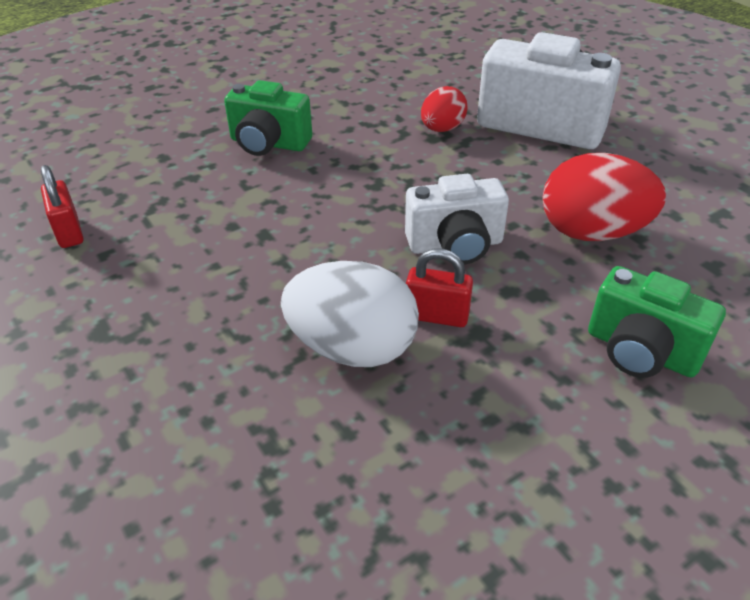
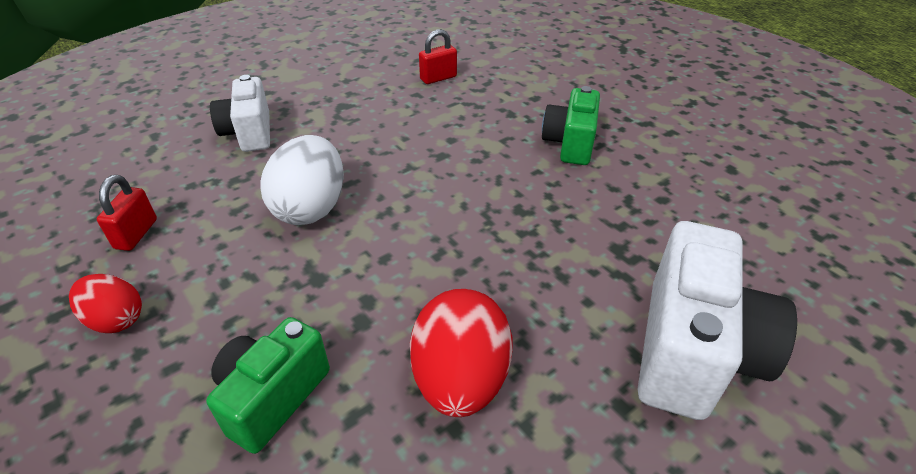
camera: 85 degrees right, 0 degrees up
(437, 316) = (339, 252): red padlock -> red padlock (136, 234)
(442, 129) = (639, 255): red egg -> red egg (116, 319)
(455, 245) = (432, 264): white camera -> white camera (249, 133)

